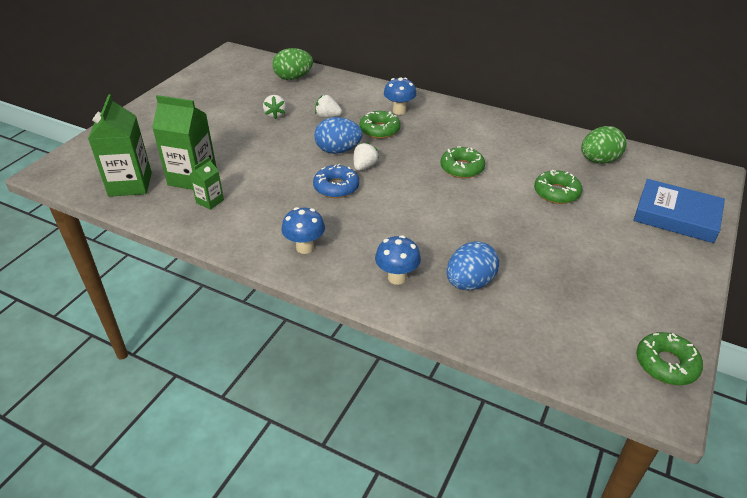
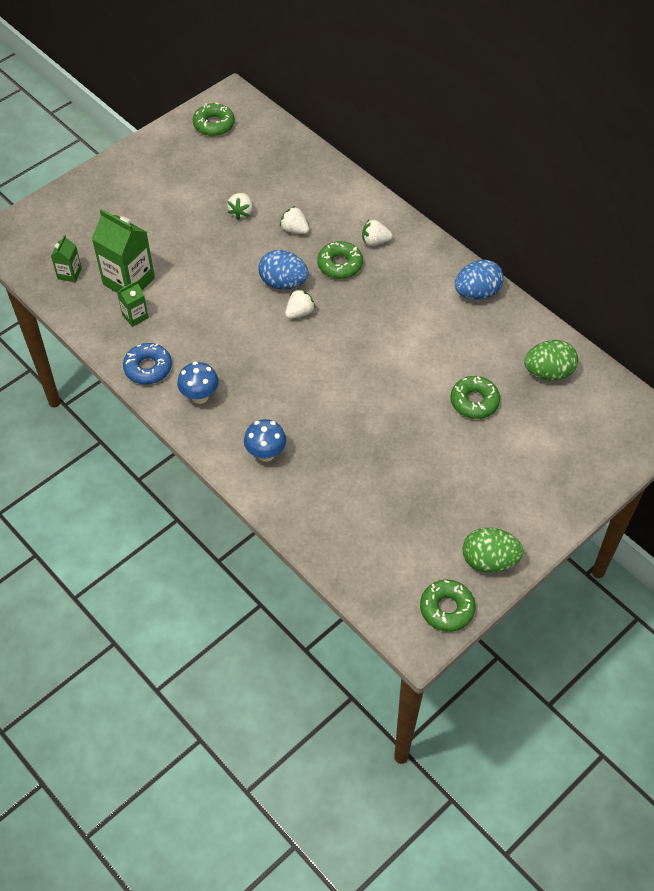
camera: 20 degrees right, 15 degrees up
(130, 184) = (69, 273): green carton -> green carton, size x0.52
(293, 78) = (283, 157): green egg -> green egg (489, 560)
(336, 187) = (260, 332): blue donut -> blue donut (148, 368)
(399, 111) = (375, 241): blue mushroom -> white strawberry
(462, 168) = (397, 342): green donut -> green donut (214, 124)
(469, 283) = (327, 479): blue egg -> blue egg (477, 293)
(676, 216) = (576, 465): blue book -> none

